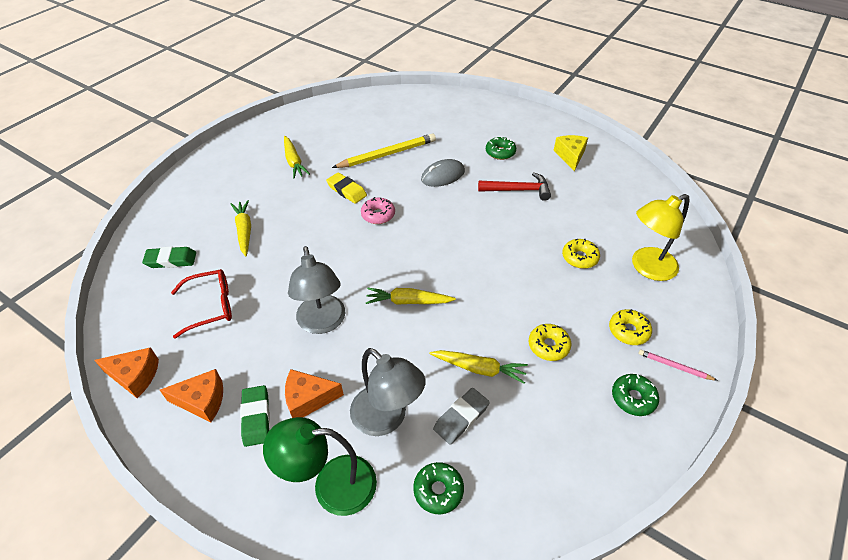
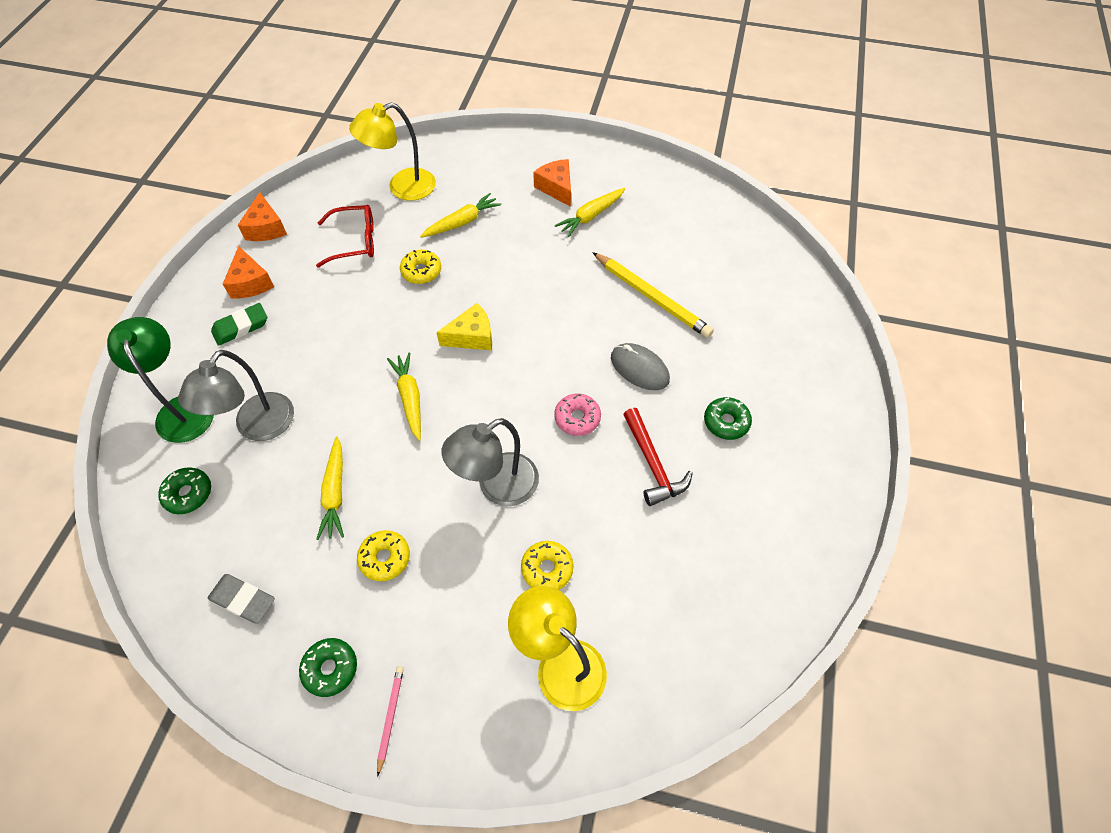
camera: 70 degrees right, 10 degrees up
(171, 260) = (402, 187): green eraser -> yellow lamp
(211, 306) = (355, 241): red glasses -> red glasses turned 60 degrees counterclockwise
(308, 399) = (267, 357): orange cheese -> orange cheese (556, 188)
(322, 323) = (359, 334): grey lamp -> grey lamp (497, 486)
(347, 190) = (564, 282): yellow eraser -> none
(378, 215) = (535, 326): pink donut -> pink donut (577, 418)
(461, 418) = (270, 492): grey eraser -> grey eraser (243, 600)
(570, 156) = (768, 518): yellow cheese -> yellow cheese (472, 336)
(628, 331) = (434, 651): yellow donut -> yellow donut (421, 271)

